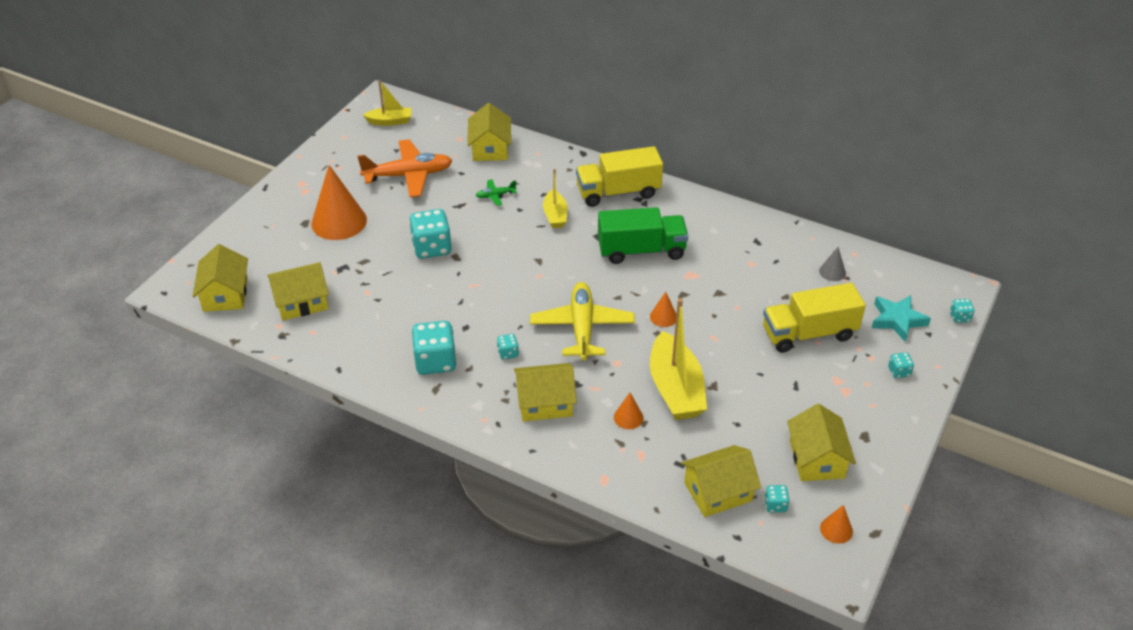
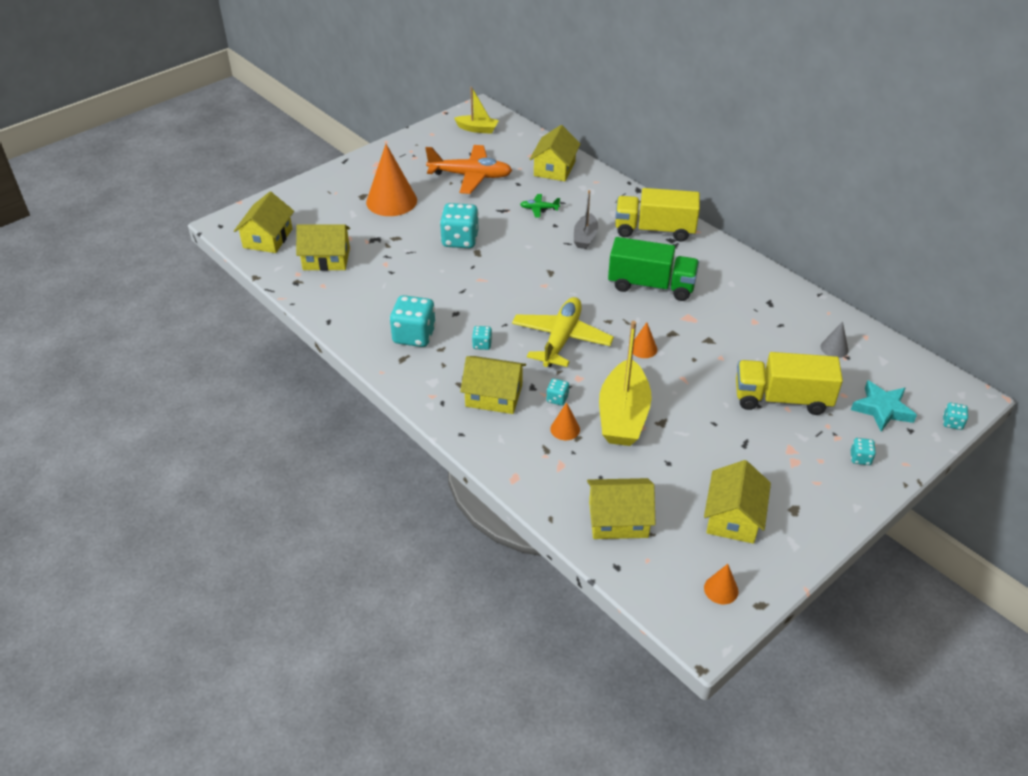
camera: 20 degrees right, 0 degrees up
(555, 215) = (585, 237): yellow boat -> grey boat
(775, 505) = (669, 548): turquoise dice -> turquoise dice (557, 399)

